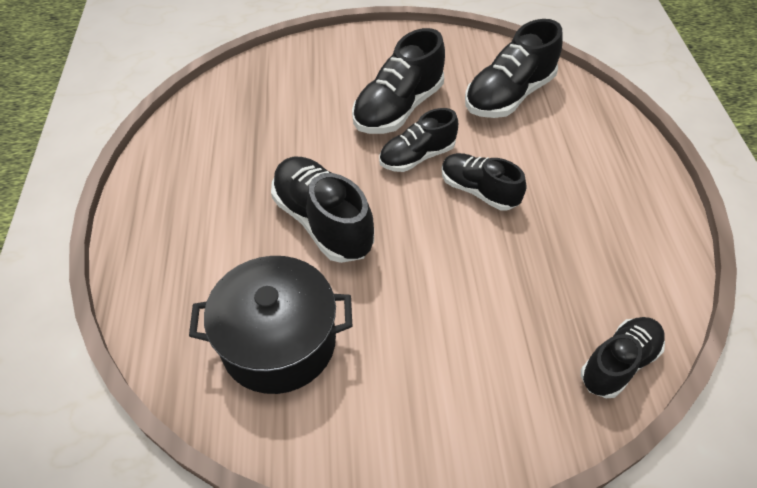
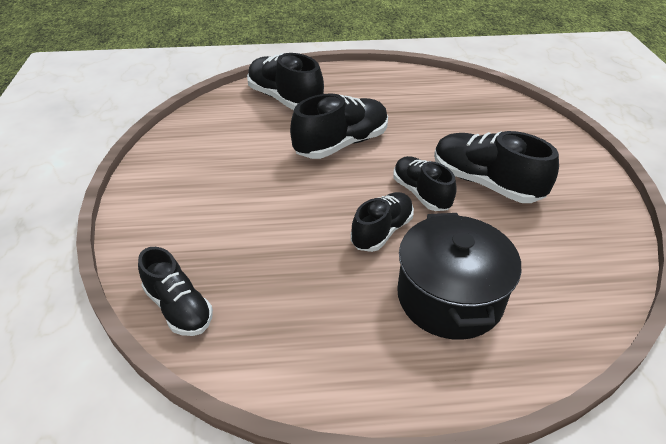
camera: 90 degrees right, 10 degrees down
(279, 342) = (240, 130): black pot -> black pot (449, 297)
(509, 95) = (534, 266): black shoe -> black shoe (285, 99)

